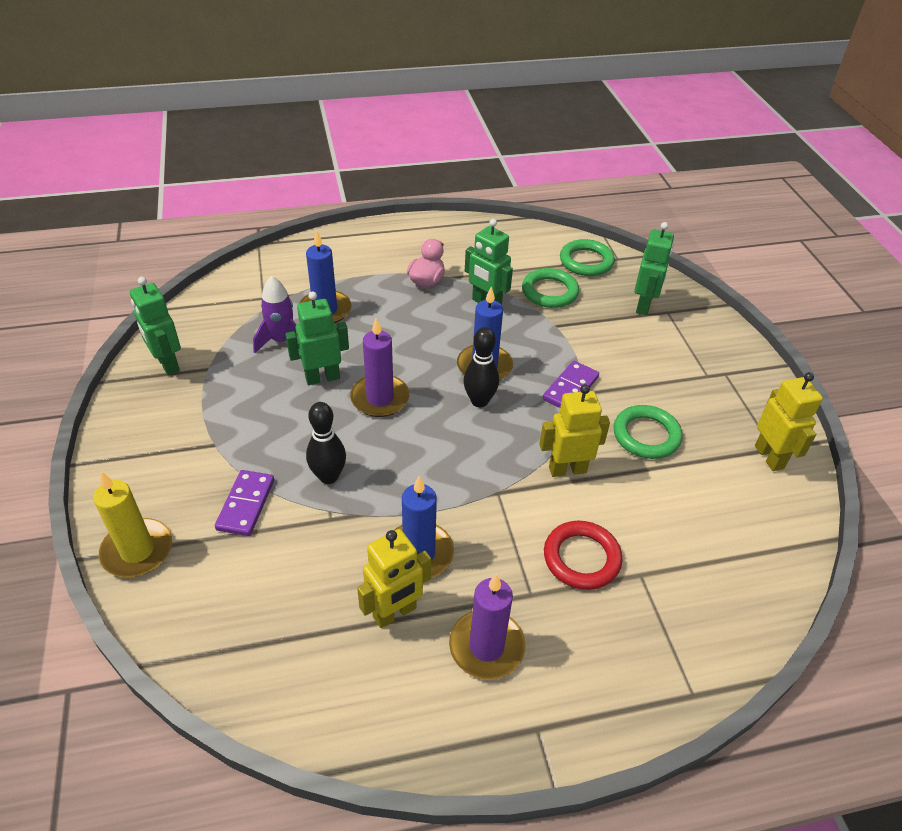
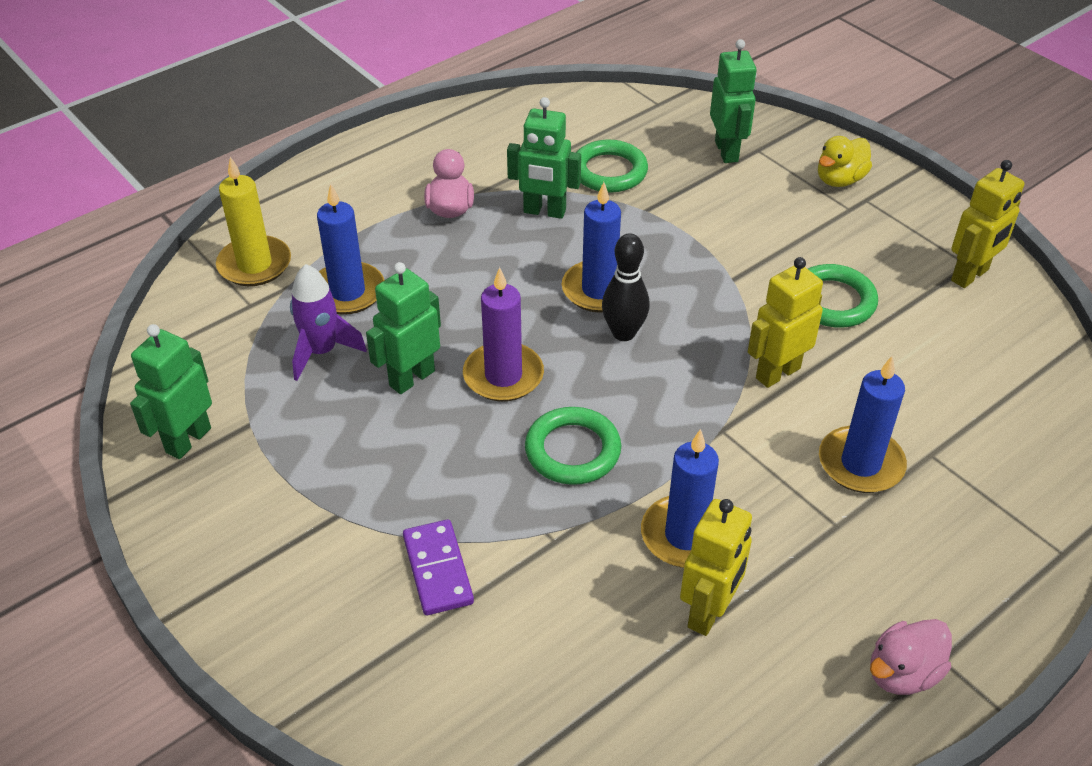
camera: 25 degrees left, 0 degrees up
(137, 551) = (343, 684): yellow candle -> yellow candle (254, 265)
(167, 364) = (188, 440): green robot -> green robot turned 90 degrees clockwise
(328, 476) = (513, 493): black bowling pin -> none
(486, 646) = (831, 601): purple candle -> none
(500, 724) = (902, 673): none -> pink duck
(570, 388) = (715, 279): purple domino -> none
(581, 558) = (860, 463): red ring -> blue candle
(586, 261) = (624, 119): green ring -> green ring (572, 450)
(715, 353) = (839, 180): none -> yellow duck
(769, 457) = (970, 275): yellow robot -> yellow robot turned 90 degrees clockwise

